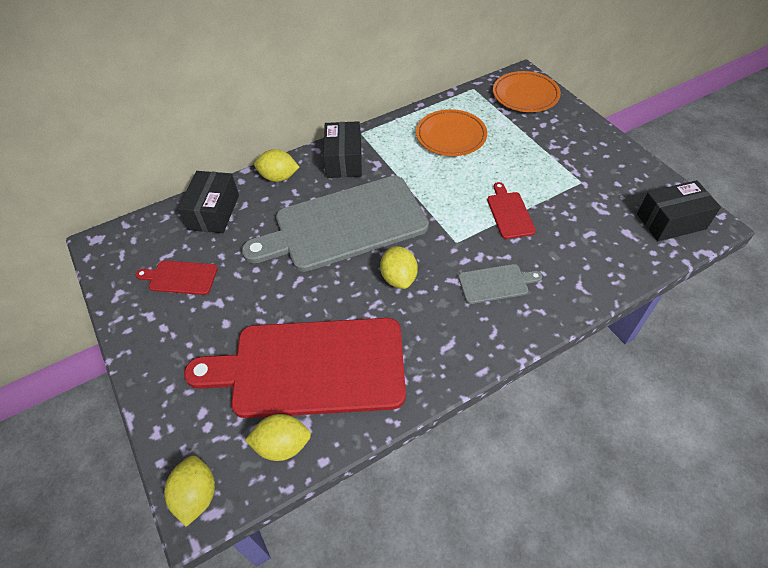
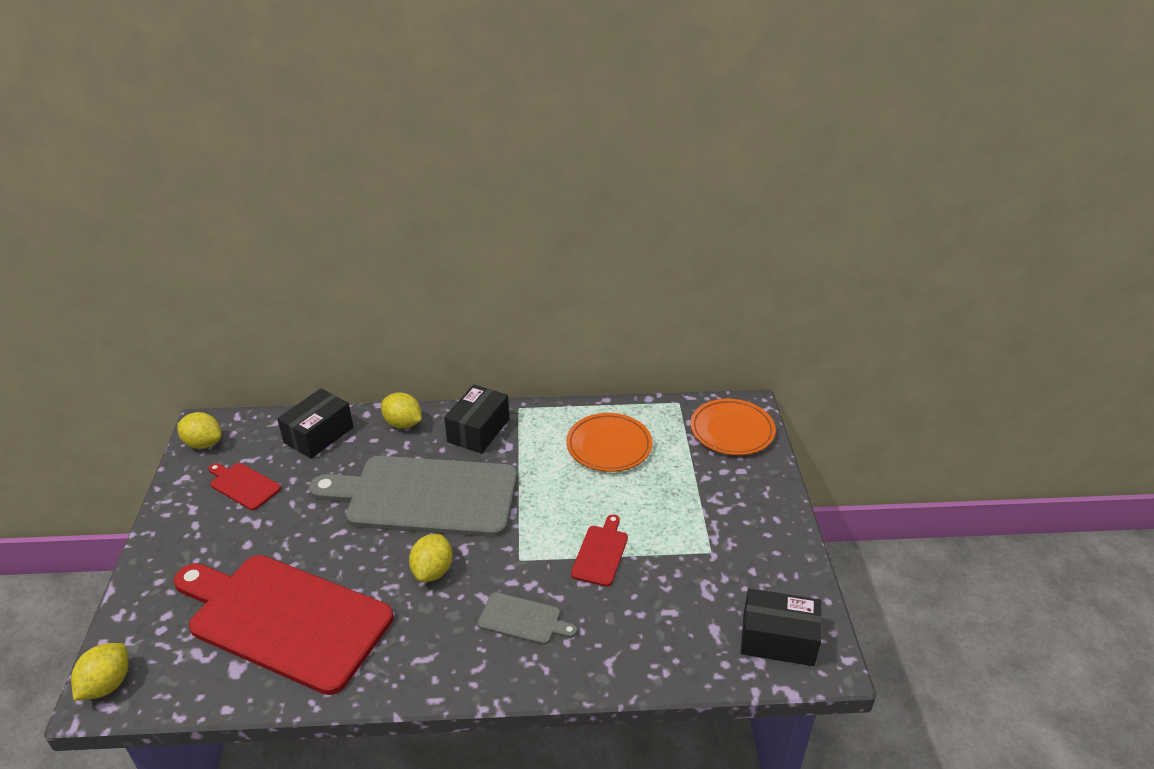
camera: 25 degrees right, 15 degrees down
(282, 445) = (205, 677): yellow lemon -> yellow lemon (203, 443)

